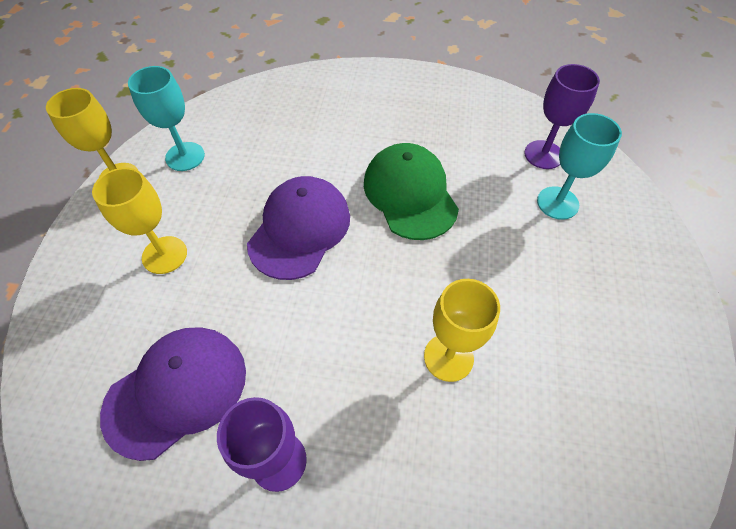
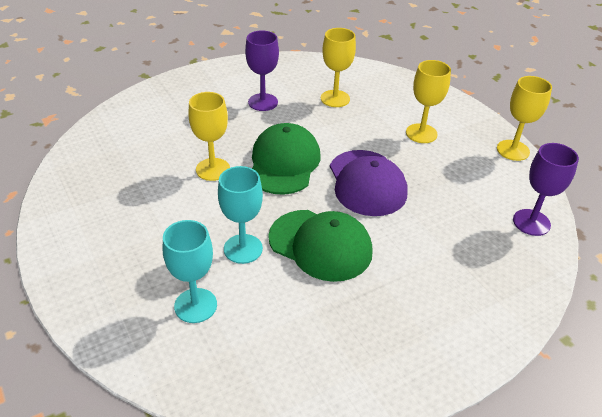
camera: 140 degrees right, 15 degrees down
(177, 391) = (335, 98): purple cap -> yellow goblet
(185, 156) = (501, 182): turquoise goblet -> turquoise goblet (243, 249)
(357, 312) = (284, 163): none -> green cap
(543, 155) = (235, 351): purple goblet -> purple goblet (531, 222)

